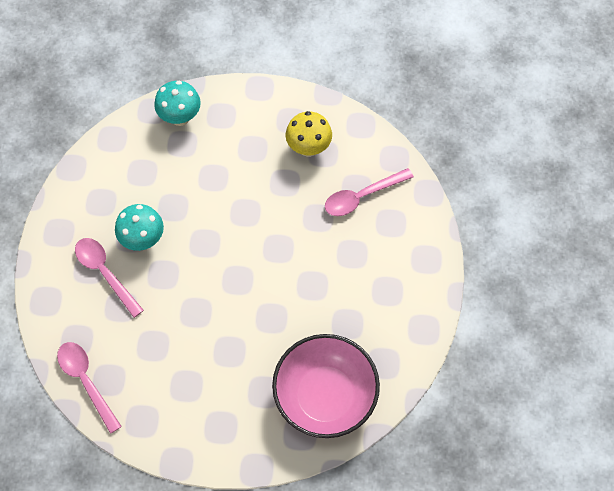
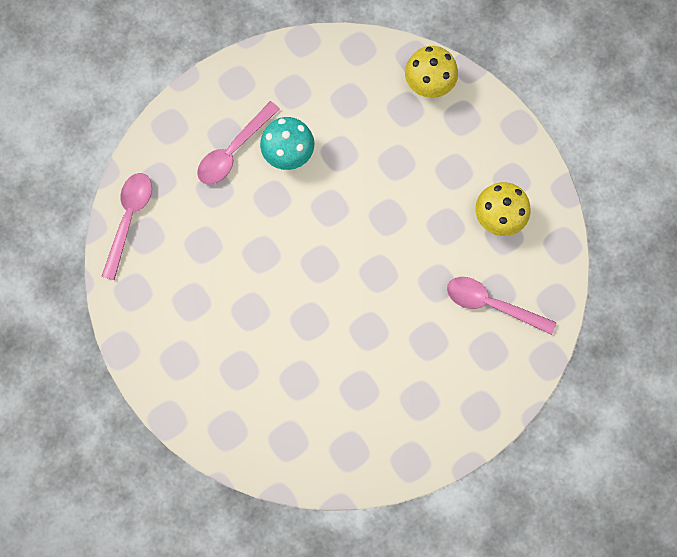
camera: 50 degrees right, 10 degrees up
(105, 273) = (233, 151): pink spoon -> pink spoon turned 150 degrees counterclockwise
(180, 117) = (428, 86): turquoise mushroom -> yellow mushroom
(325, 396) = (277, 425): pink bowl -> none

